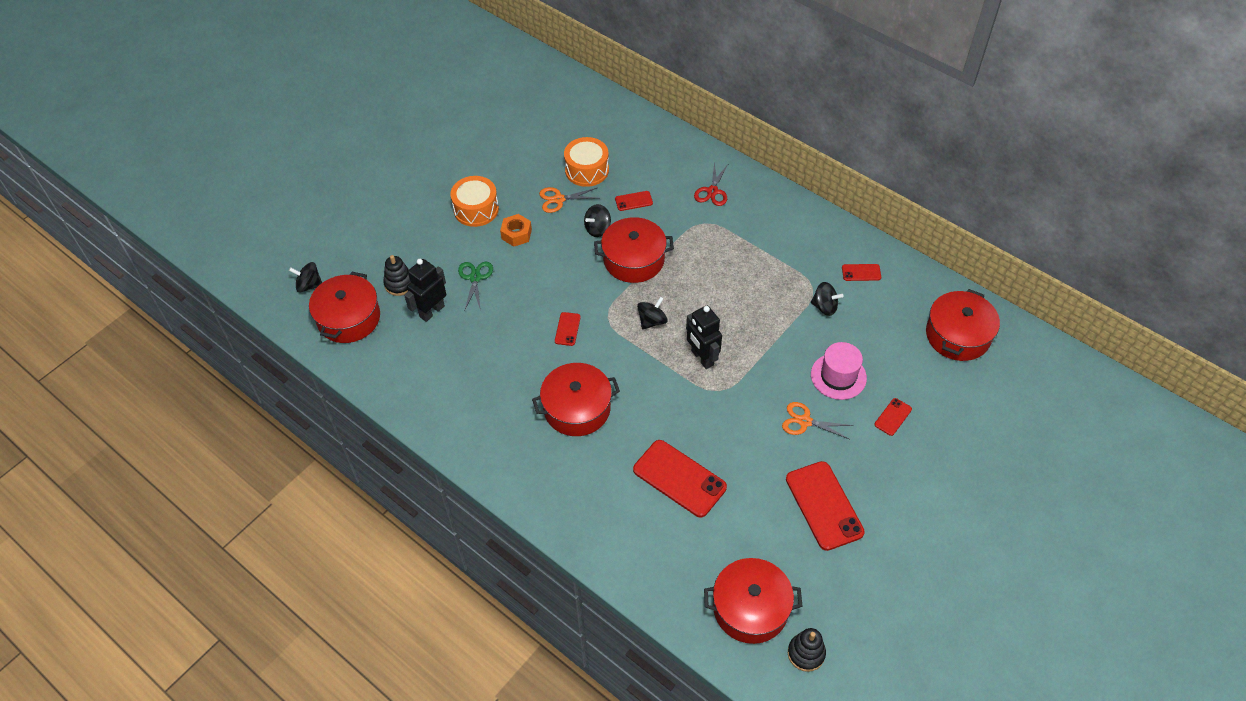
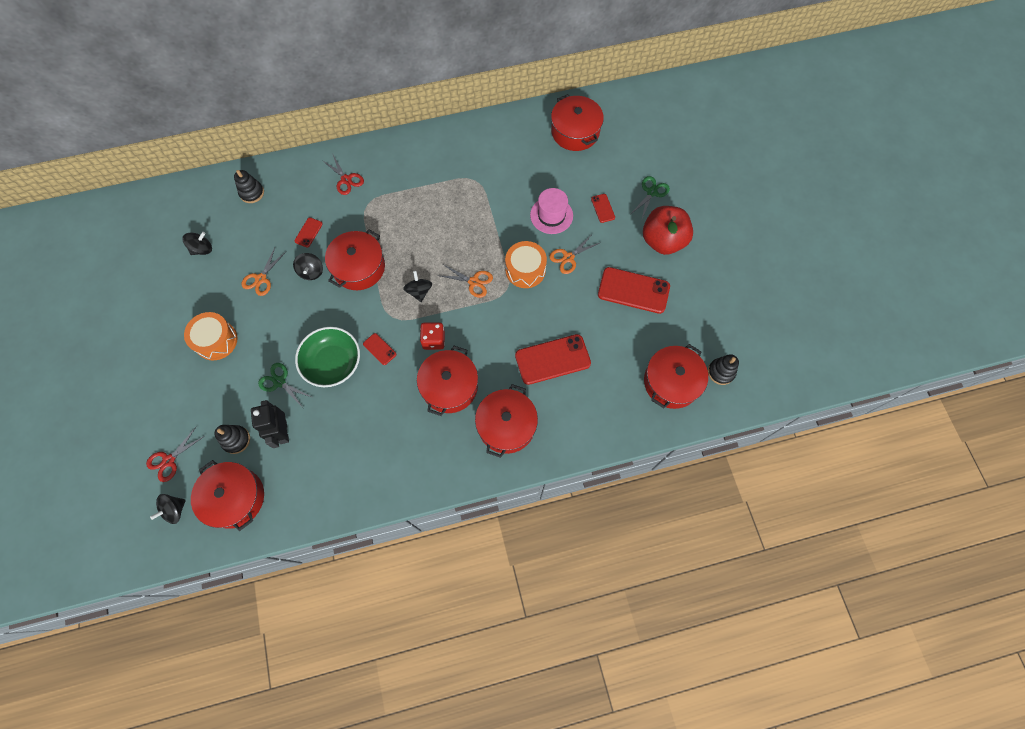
camera: 55 degrees left, 15 degrees up
(348, 252) = (169, 460): none -> red scissors
(516, 234) = (266, 328): orange nut -> none
(524, 303) = (333, 363): none -> green bowl
(576, 482) = (506, 425): none -> red pot
(587, 170) = (252, 243): orange drum -> orange drum (525, 270)
(612, 365) = (433, 340): none -> red dice
(634, 137) = (252, 193): none -> black stacking toy
(702, 358) = (474, 282): black robot -> orange scissors
(824, 307) = (495, 184): black spinning top -> black spinning top (202, 249)
(861, 272) = (487, 146): red phone -> none
(910, 498) = (663, 241): none -> red apple
(959, 451) = (652, 192): none -> green scissors

